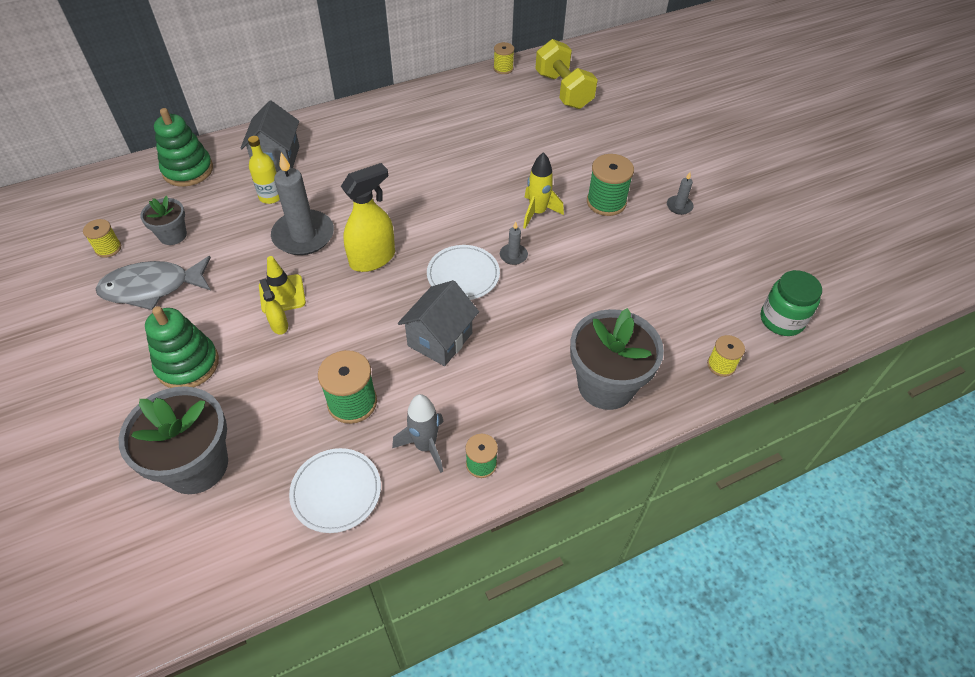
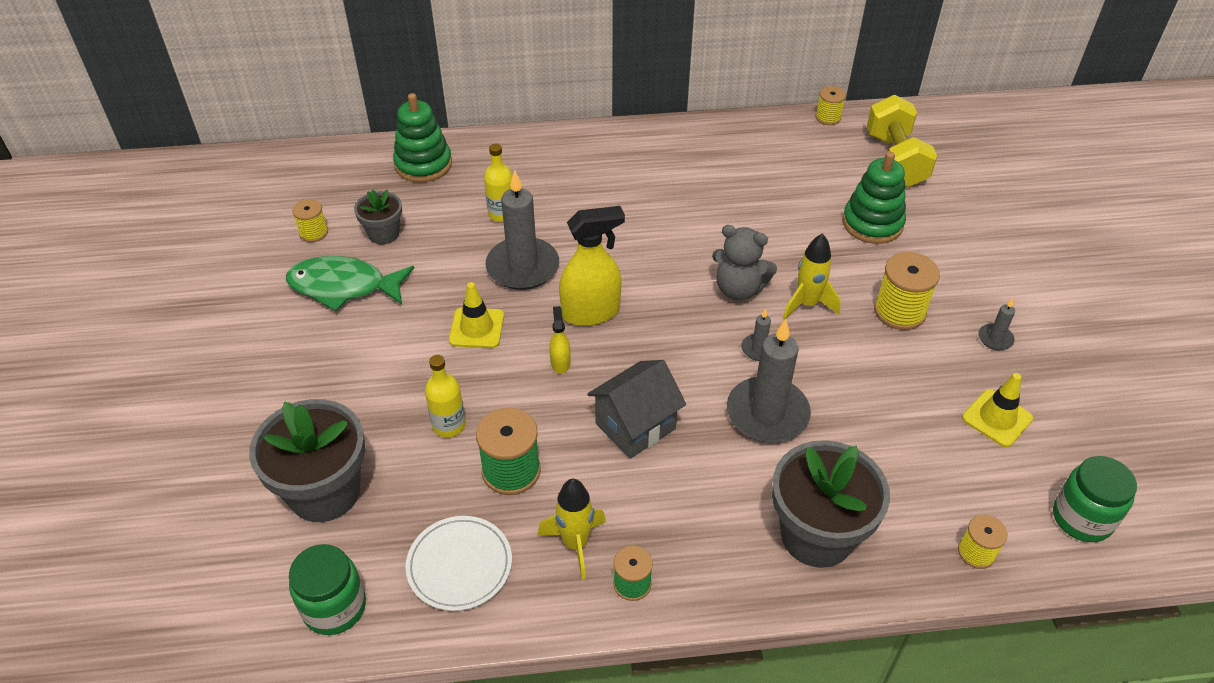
camera: 20 degrees right, 5 degrees down
(152, 287) = (344, 286): grey fish -> green fish
(188, 364) = (352, 380): green stacking toy -> green stacking toy (872, 223)
(240, 560) = (334, 607): none -> green jar
(277, 158) = (523, 172): grey house -> none
(279, 325) = (462, 362): yellow spray bottle -> yellow spray bottle (560, 362)
(286, 379) = (449, 425): none -> yellow bottle
(425, 446) = (575, 544): grey rocket -> yellow rocket
(463, 275) = (689, 357): white plate -> none
(482, 213) = (739, 289): none -> grey teddy bear
(537, 303) = (767, 413): none -> grey candle
(606, 202) = (899, 311): green spool -> yellow spool
(700, 264) = (997, 418): none -> yellow traffic cone

